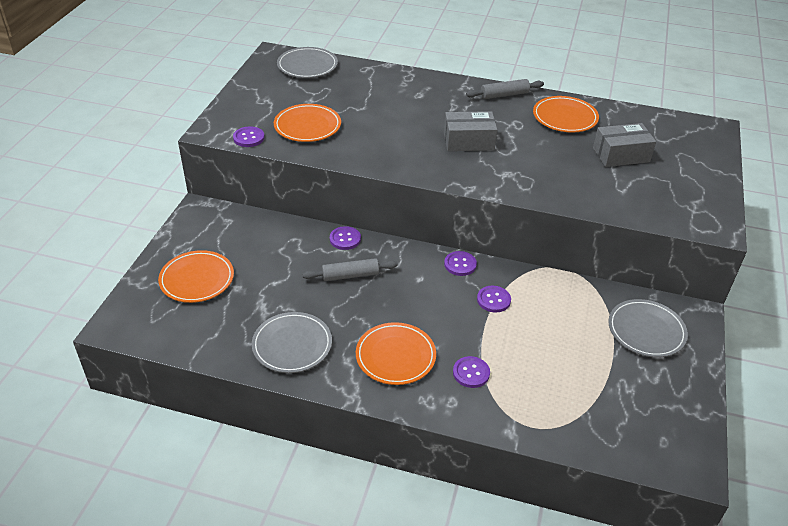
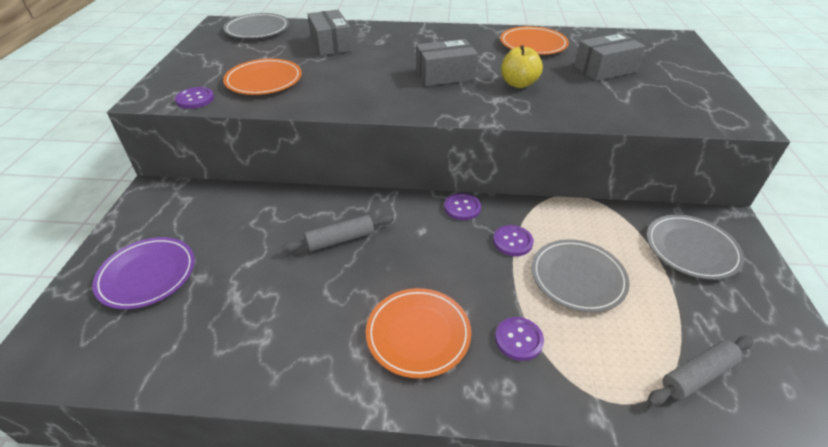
camera: 10 degrees left, 0 degrees up
(197, 279) = (147, 275): orange plate -> purple plate
(292, 345) = (280, 343): grey plate -> grey plate (577, 278)
(345, 239) = (326, 199): purple button -> none
(373, 92) = (331, 44): none -> grey box
(504, 95) = (465, 33): grey rolling pin -> grey rolling pin (697, 375)
(532, 160) = (518, 84): none -> yellow apple

